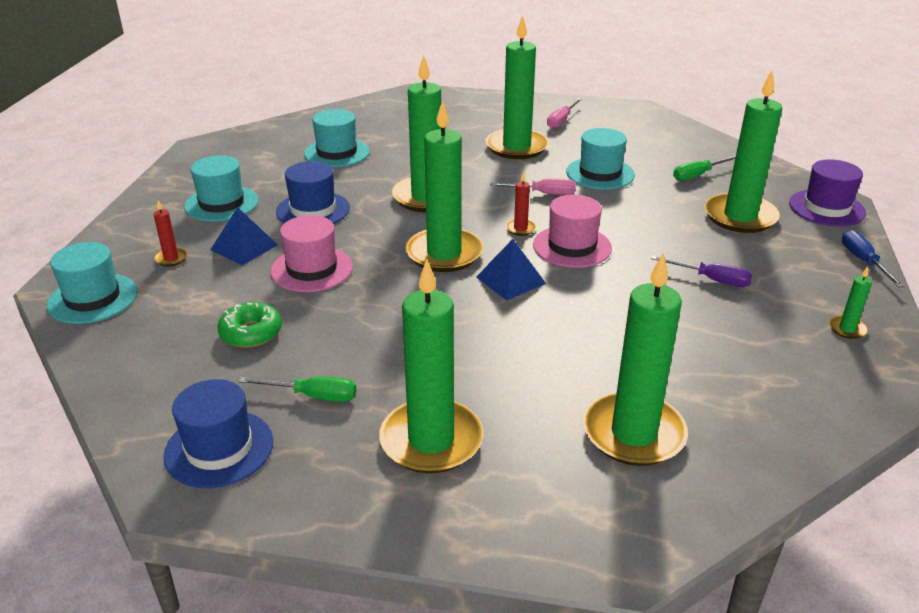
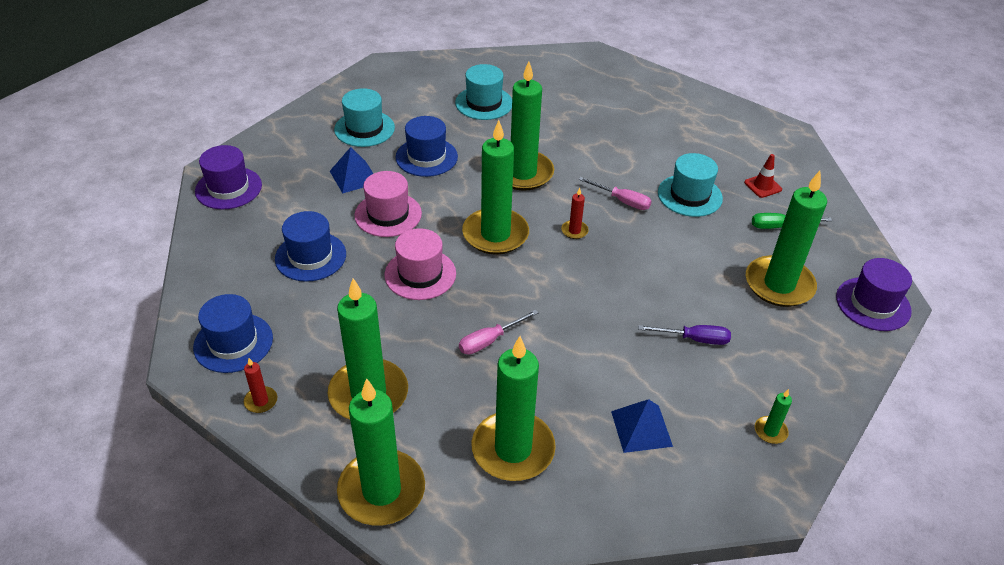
camera: 25 degrees right, 10 degrees up
(93, 298) = (228, 188): turquoise hat -> purple hat
(171, 258) = (298, 170): red candle -> red candle (261, 401)
(251, 333) = (310, 256): green donut -> blue hat
(313, 396) = (316, 326): green screwdriver -> none
(510, 280) = (528, 278): blue pyramid -> blue pyramid (641, 428)
(516, 147) = (638, 143): green candle -> green candle (381, 490)
(561, 121) = (702, 125): pink screwdriver -> pink screwdriver (489, 340)
(572, 246) = (603, 263): pink hat -> pink hat (420, 274)
(655, 151) = (762, 186): none -> red traffic cone
(711, 280) = (694, 339): purple screwdriver -> purple screwdriver turned 45 degrees counterclockwise
(863, 261) = (853, 372): blue screwdriver -> none

